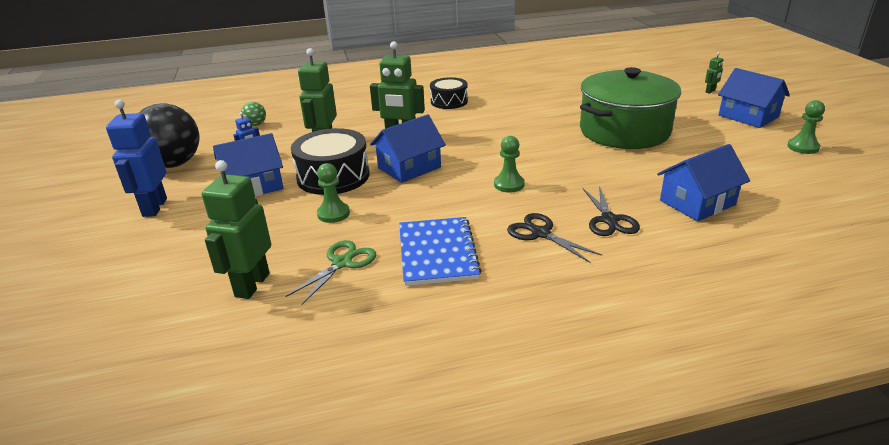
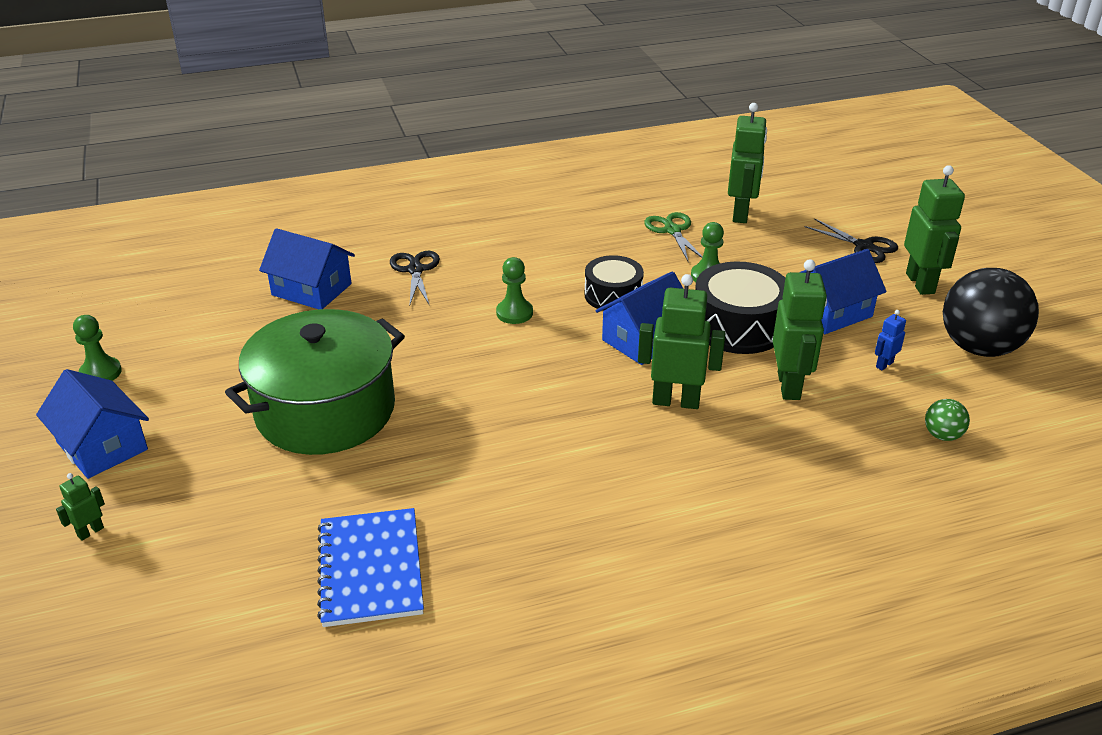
camera: 175 degrees right, 5 degrees up
(154, 207) = (920, 283): blue robot -> green robot
(342, 263) = (672, 230): green scissors -> green scissors turned 135 degrees clockwise
(437, 253) = (587, 239): blue notebook -> blue notebook (370, 569)
(449, 101) = (615, 504): black drum -> black drum (613, 295)
(540, 233) = (488, 257): black scissors -> black scissors (864, 246)
(697, 202) = (311, 289): blue house -> blue house turned 60 degrees clockwise

